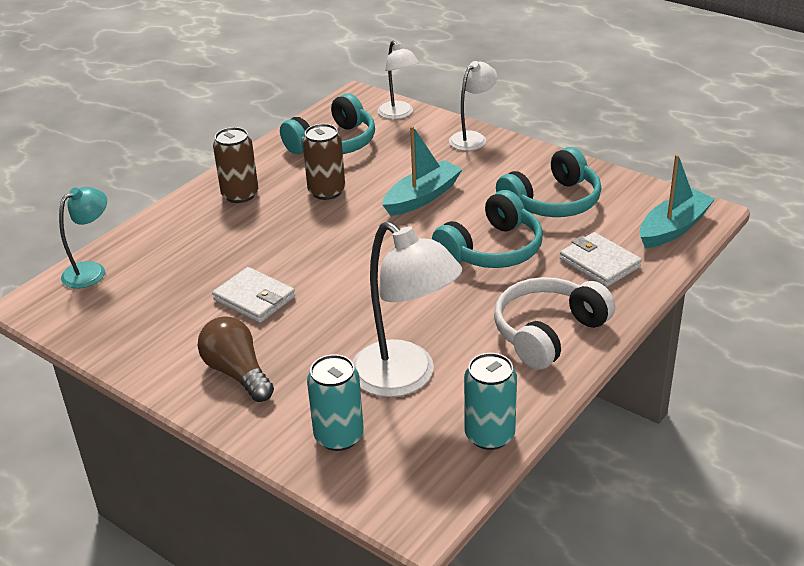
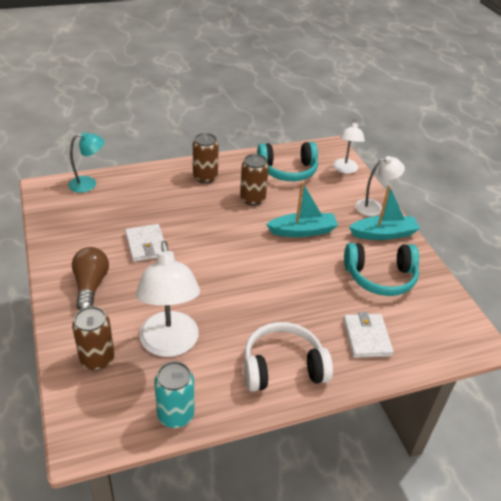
camera: 30 degrees right, 5 degrees up
(339, 436) = (97, 359): turquoise can -> brown can
(492, 250) = (308, 289): turquoise headphones -> none
(673, 228) = (444, 341): turquoise boat -> turquoise boat (383, 234)

